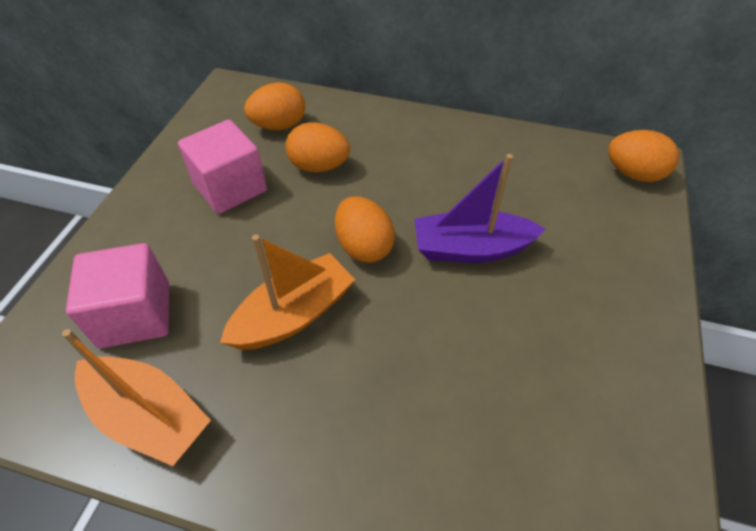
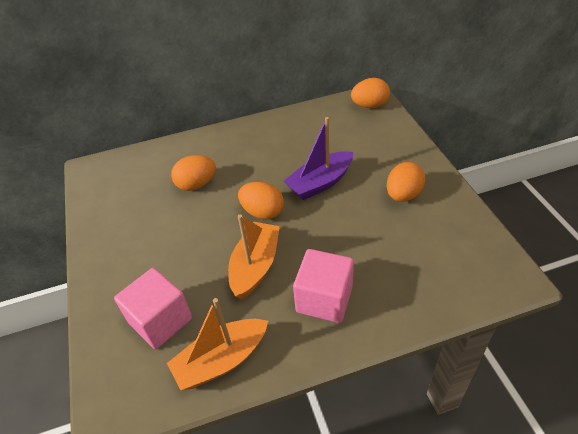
camera: 30 degrees left, 5 degrees down
(149, 416) = (221, 360): orange boat -> orange boat turned 150 degrees clockwise
(230, 187) = (151, 224): pink cube -> pink cube (324, 299)
(279, 126) = (148, 174): orange egg -> orange egg (403, 195)

